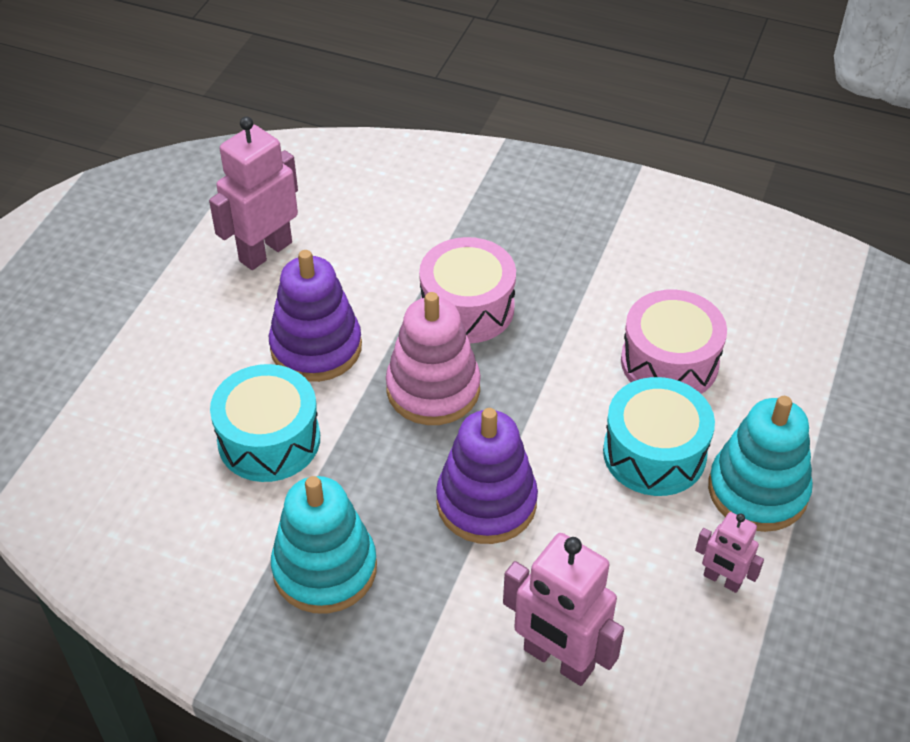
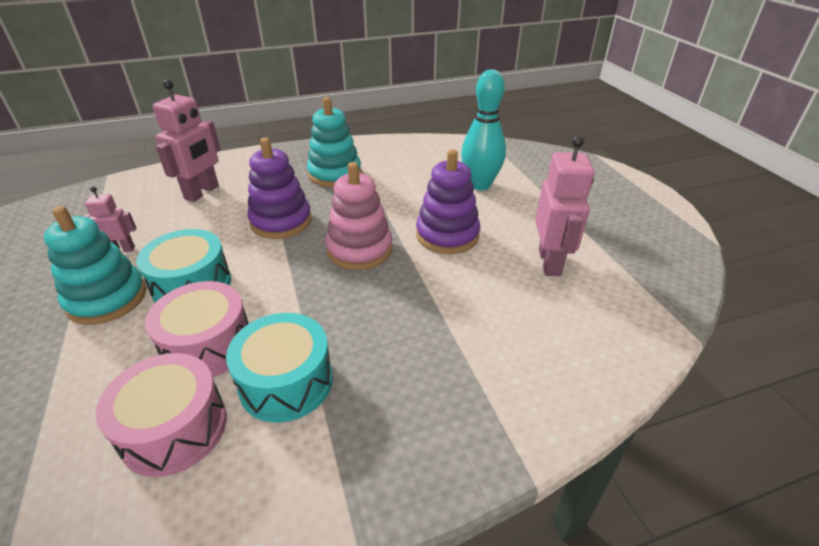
camera: 140 degrees right, 10 degrees down
(165, 402) = (480, 185): none -> turquoise bowling pin
(269, 440) = (415, 195): turquoise drum -> turquoise drum (286, 382)
(467, 308) = (388, 301): pink drum -> pink drum (174, 428)
(558, 660) = (202, 192): pink robot -> pink robot turned 120 degrees clockwise

